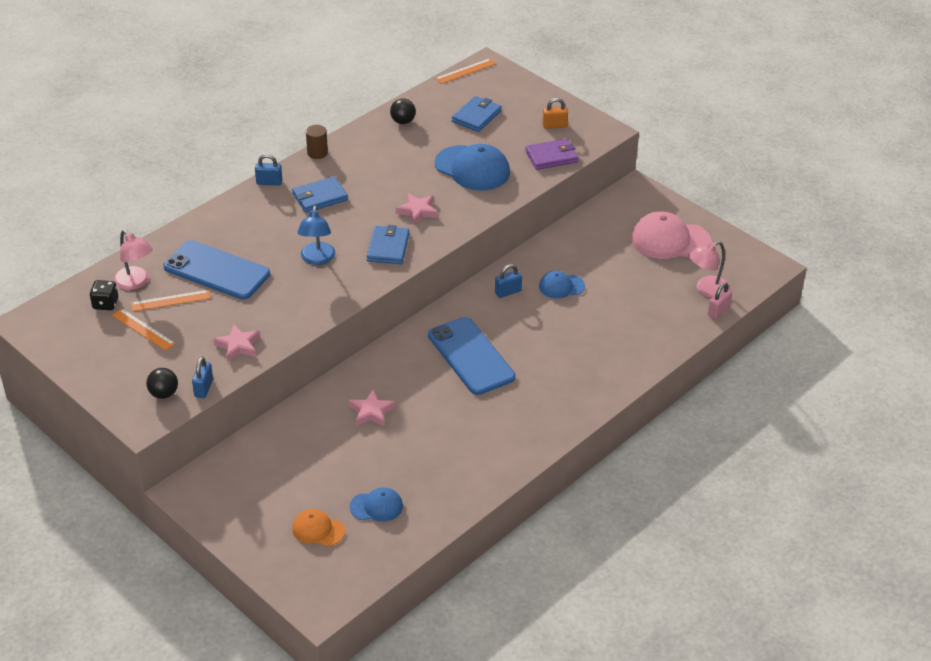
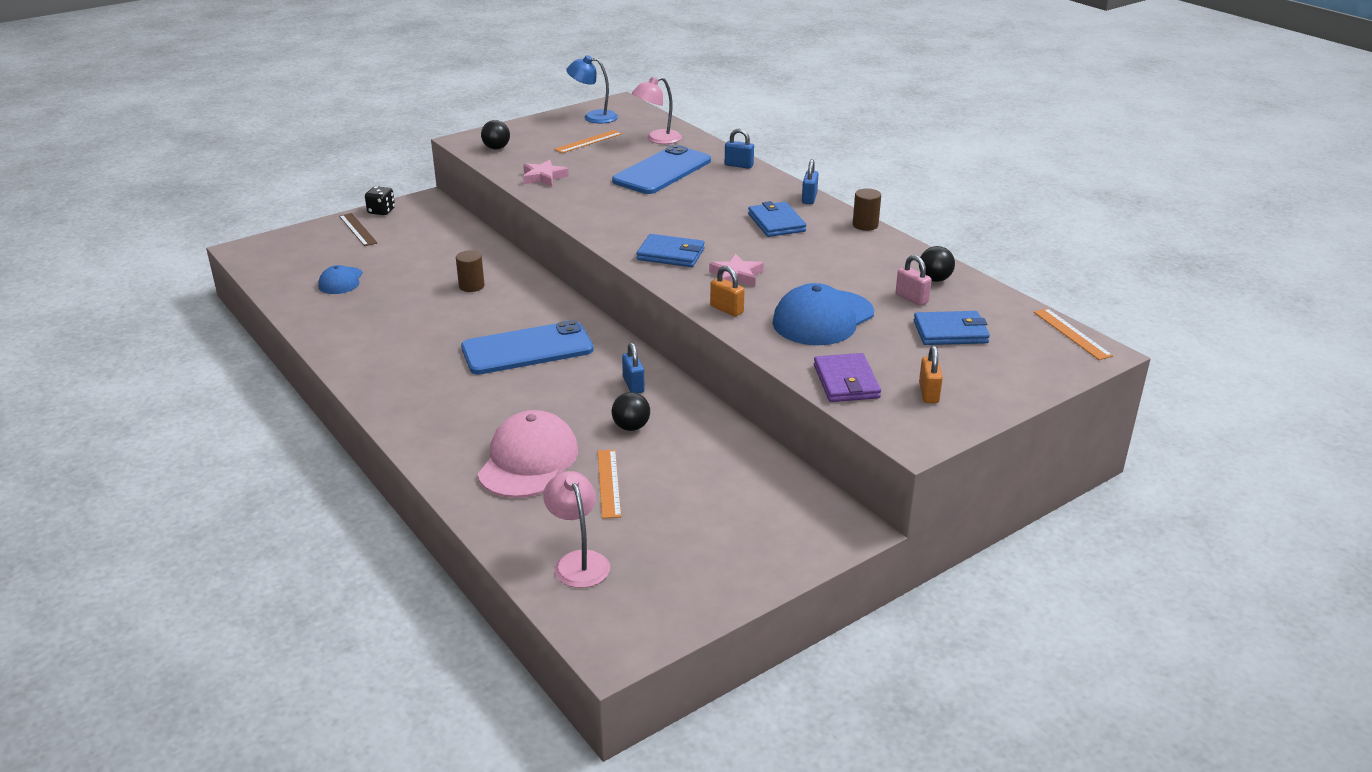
camera: 100 degrees right, 10 degrees down
(105, 304) = (631, 128): black dice -> black dice (381, 211)
(170, 301) = (624, 152): orange ruler -> orange ruler (608, 483)
(203, 388) = (493, 162): blue padlock -> blue padlock (739, 165)
(261, 527) = (358, 229): none -> brown ruler
(317, 259) = (663, 216): blue lamp -> blue lamp (593, 117)
(318, 529) = (334, 253): orange cap -> none
(371, 412) = (471, 286): pink star -> brown cylinder
(471, 212) = (726, 309): none -> orange padlock
(476, 116) = (950, 332): blue wallet -> blue wallet turned 45 degrees counterclockwise
(561, 286) = (631, 427): blue cap -> black ball
(670, 240) = (709, 543): pink cap -> pink cap (528, 461)
(718, 311) = (525, 564): pink padlock -> pink padlock (911, 298)

